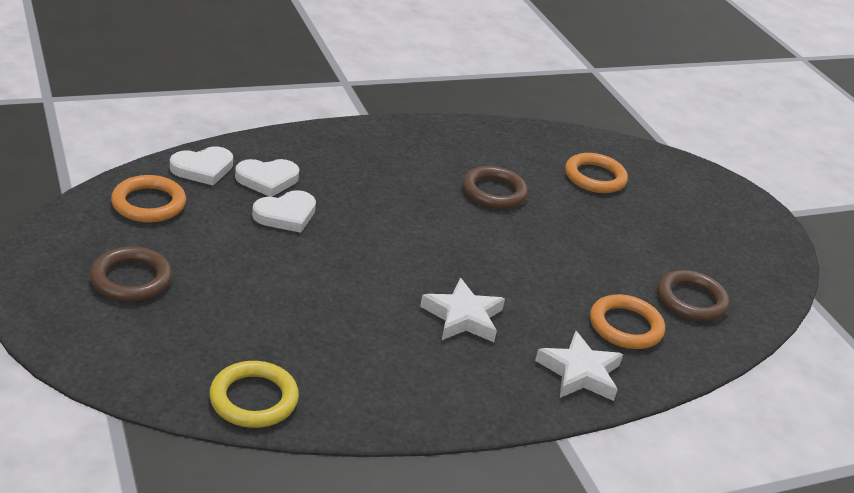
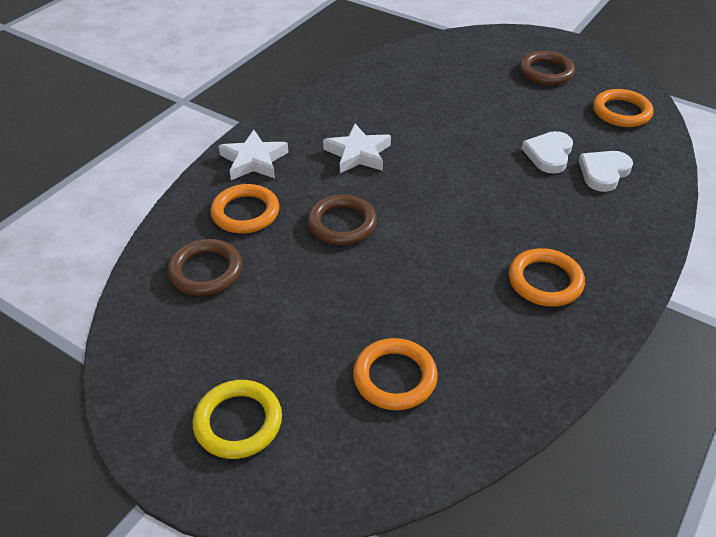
camera: 150 degrees right, 10 degrees up
(203, 169) = (647, 153): white heart -> none
(253, 399) = (406, 58): yellow ring -> yellow ring (238, 422)
(432, 159) = (545, 281): none -> orange ring
(494, 192) = (457, 280): brown ring -> brown ring (342, 224)

